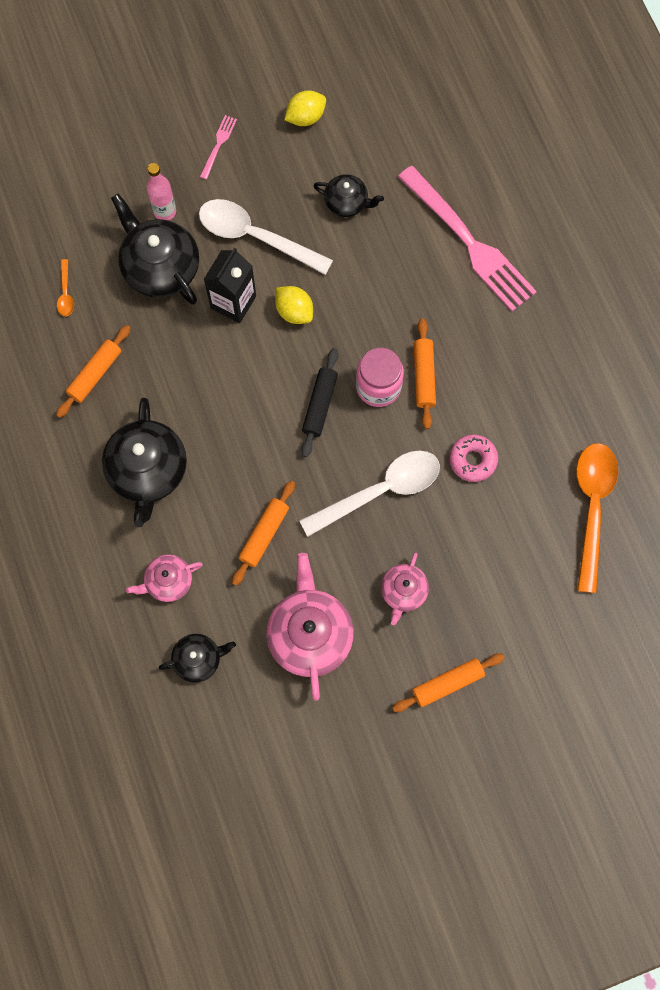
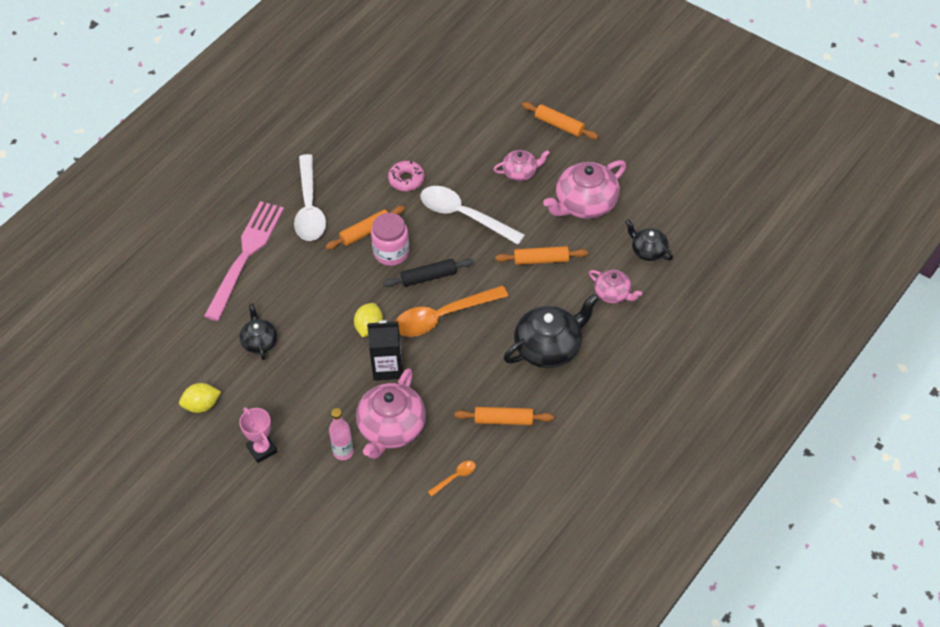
camera: 120 degrees left, 20 degrees down
(160, 267) = (391, 428): black teapot -> pink teapot
(218, 144) = (262, 449): pink fork -> pink trophy
(255, 237) = (325, 383): white spoon -> white spoon (309, 207)
(305, 117) = (201, 405): yellow lemon -> yellow lemon turned 45 degrees counterclockwise
(592, 507) = (394, 109): orange spoon -> orange spoon (442, 317)

